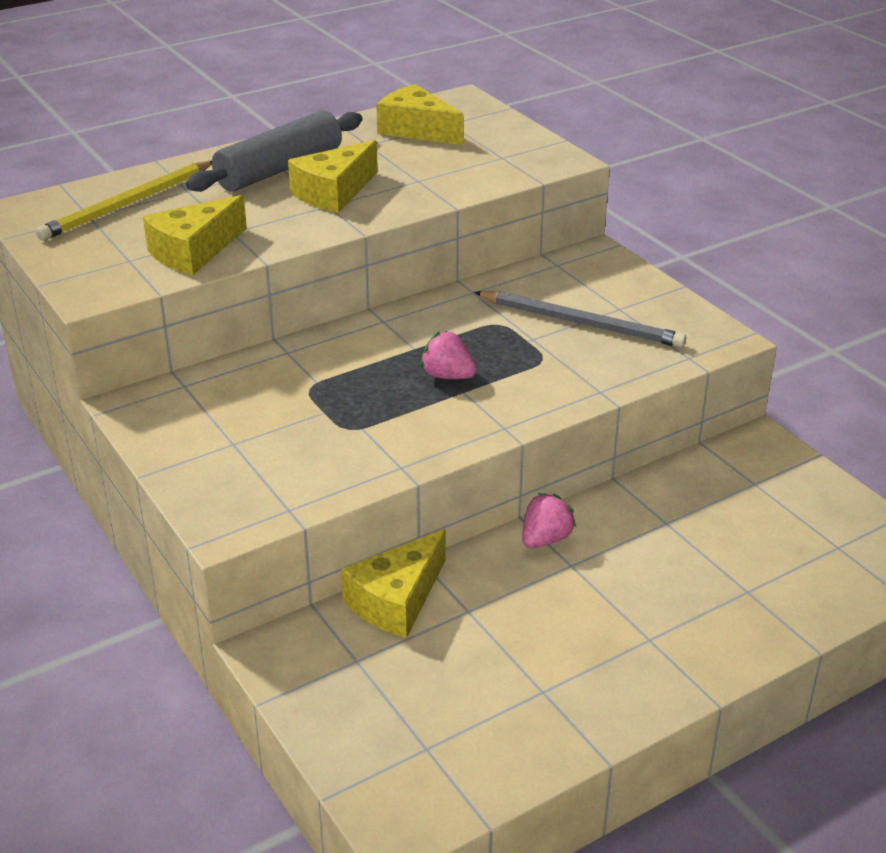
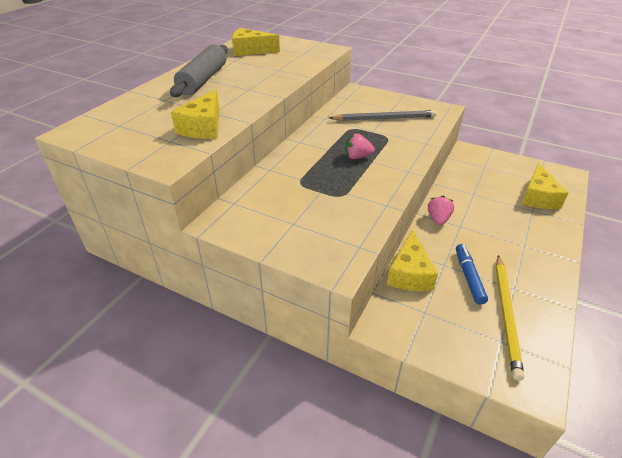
camera: 30 degrees left, 5 degrees up
(127, 204) = (136, 114): yellow pencil -> yellow pencil (506, 315)
(334, 193) = (244, 83): yellow cheese -> yellow cheese (538, 197)
(486, 644) = (468, 277): none -> blue marker

